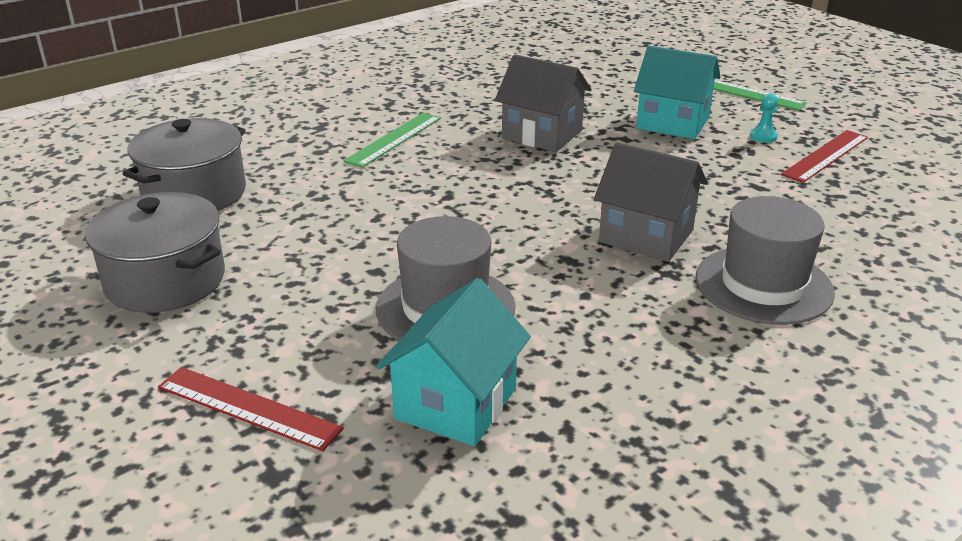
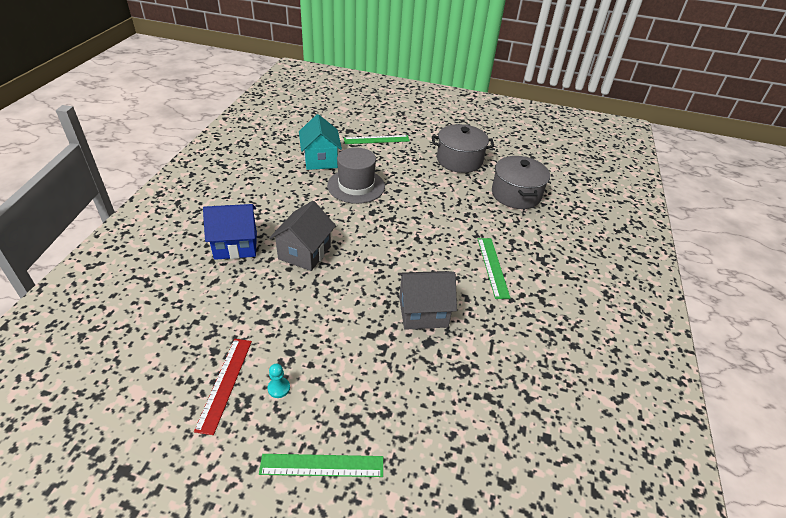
camera: 140 degrees right, 10 degrees up
(248, 408) = (376, 139): red ruler -> green ruler
(646, 236) = (304, 253): grey house -> grey house turned 60 degrees counterclockwise
(672, 123) = (352, 373): turquoise house -> none
(763, 285) = (236, 245): grey hat -> blue house

